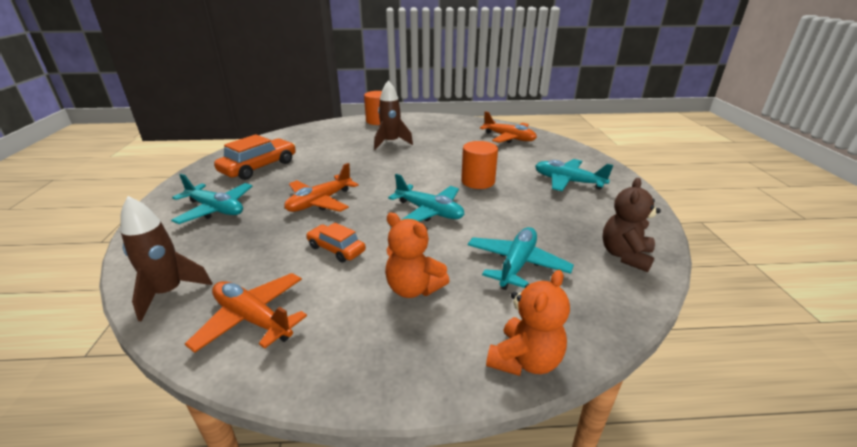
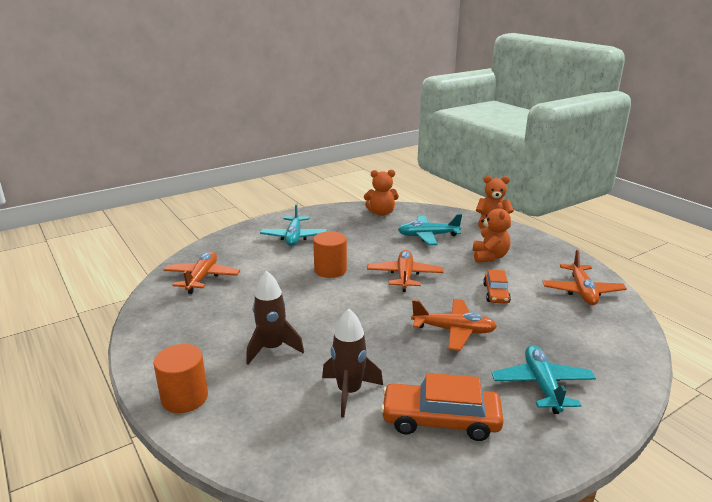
camera: 120 degrees left, 5 degrees down
(169, 293) = (622, 332): brown rocket -> brown rocket (349, 392)
(429, 211) = (404, 276): turquoise plane -> orange plane
(625, 255) = (381, 213): brown teddy bear -> orange teddy bear

